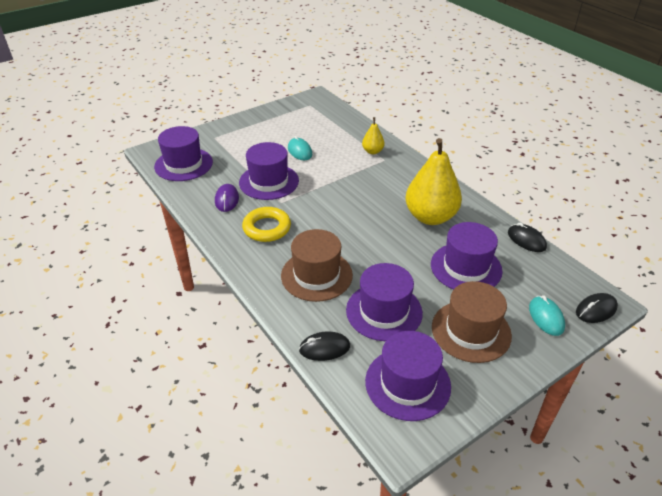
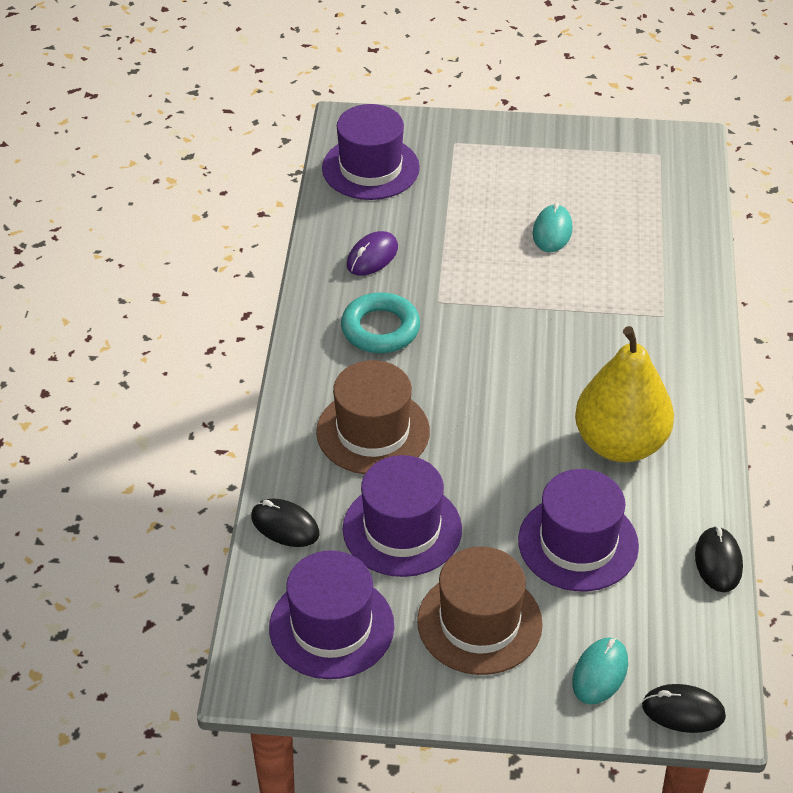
camera: 40 degrees right, 5 degrees up
(267, 228) = (380, 329): yellow ring -> turquoise ring
(269, 182) = (455, 259): purple hat -> none
(372, 151) = (662, 291): yellow pear -> none

